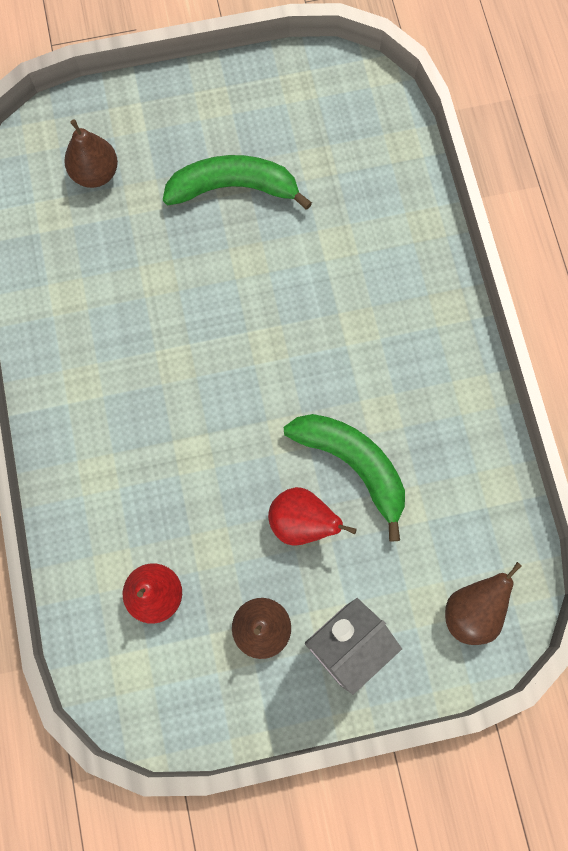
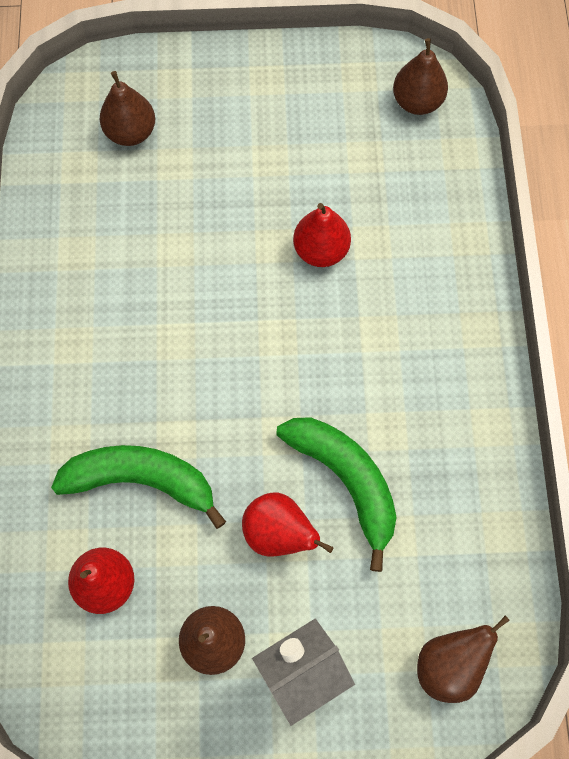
camera: 10 degrees right, 5 degrees down
(234, 188) = (272, 169): green banana -> green banana (141, 480)
(292, 257) = (321, 250): none -> red pear
(356, 102) = (417, 102): none -> brown pear

